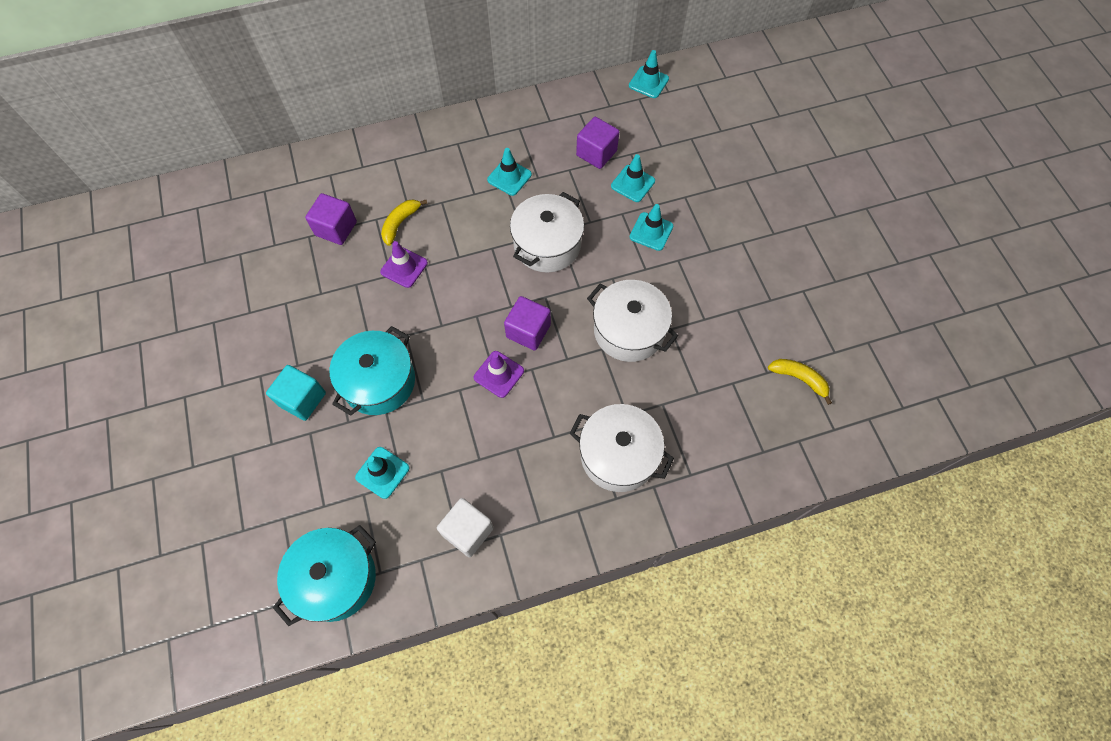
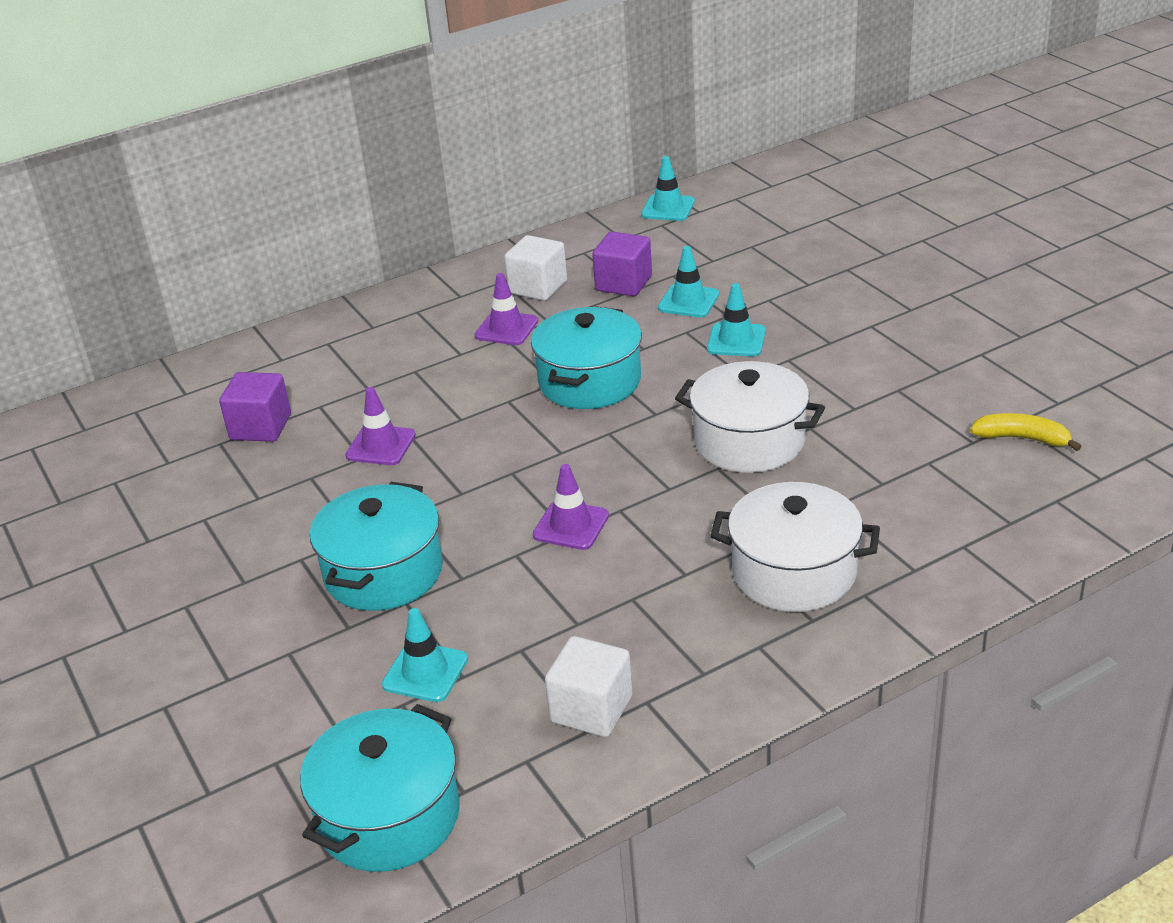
camera: 10 degrees left, 30 degrees down
(302, 399) = (264, 617): turquoise cube -> none
(400, 223) = (359, 403): yellow banana -> none
(509, 177) = (506, 328): turquoise traffic cone -> purple traffic cone
(528, 331) = (598, 472): purple cube -> none
(540, 141) = (538, 287): none -> white cube
(547, 244) = (589, 381): white pot -> turquoise pot

